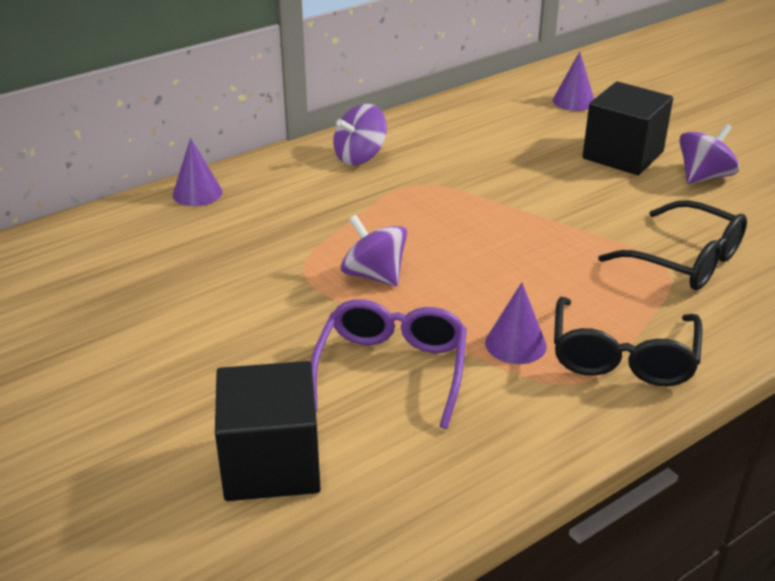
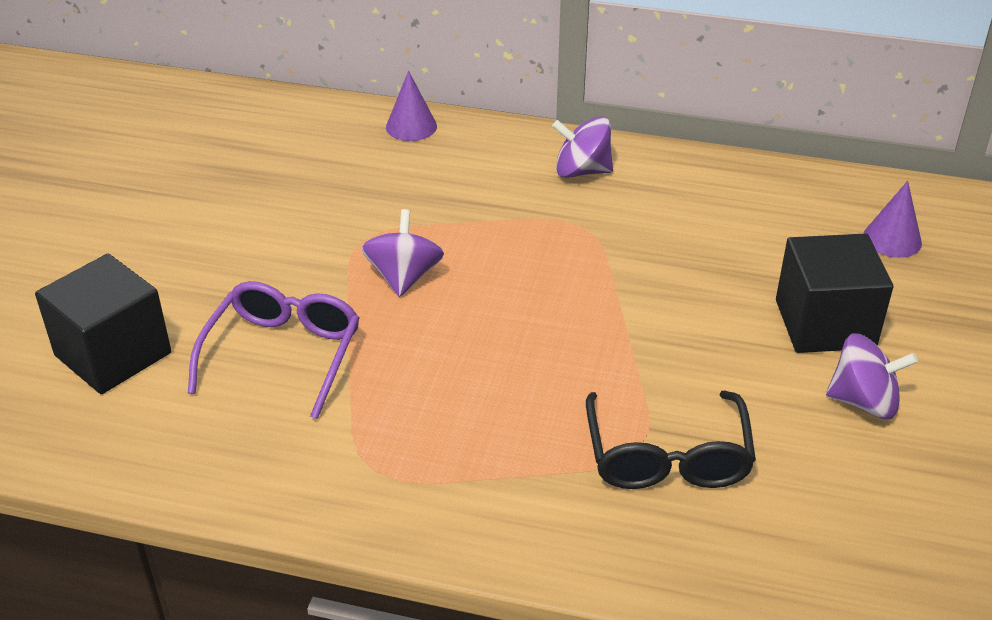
camera: 50 degrees right, 5 degrees up
(391, 369) = (283, 354): purple glasses -> purple glasses turned 45 degrees counterclockwise
(515, 344) = (393, 406): purple cone -> none
(622, 357) = (445, 483): black glasses -> none

